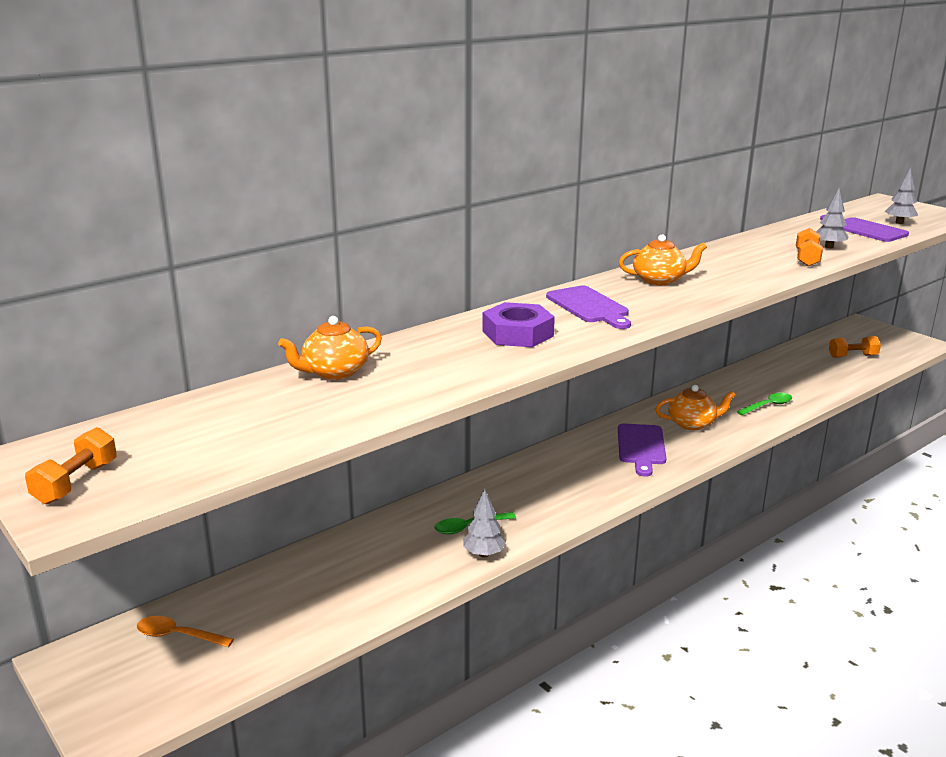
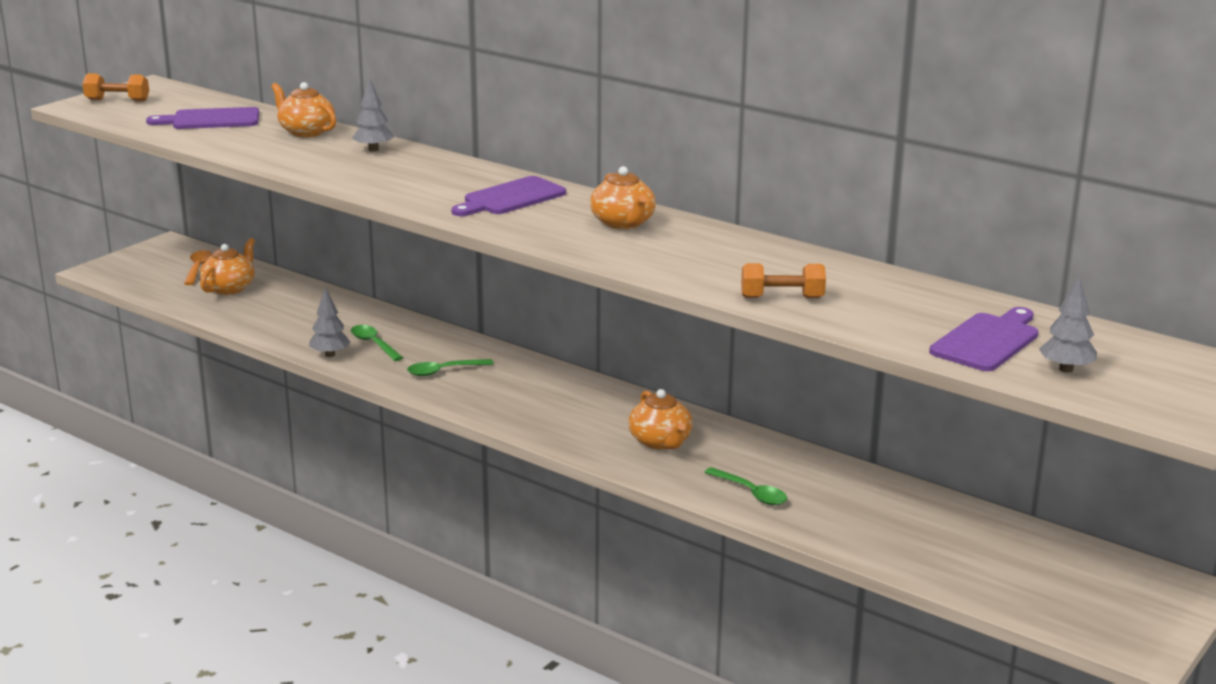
camera: 75 degrees right, 0 degrees up
(262, 612) = (229, 288): none -> orange teapot
(517, 333) = (418, 177): purple nut -> none
(544, 496) = (443, 371): none -> green spoon
(641, 447) = (579, 414): purple cutting board -> purple cutting board (211, 120)
(829, 247) = (857, 313): grey tree -> grey tree (373, 149)
(852, 356) = (1005, 569): orange dumbbell -> none

